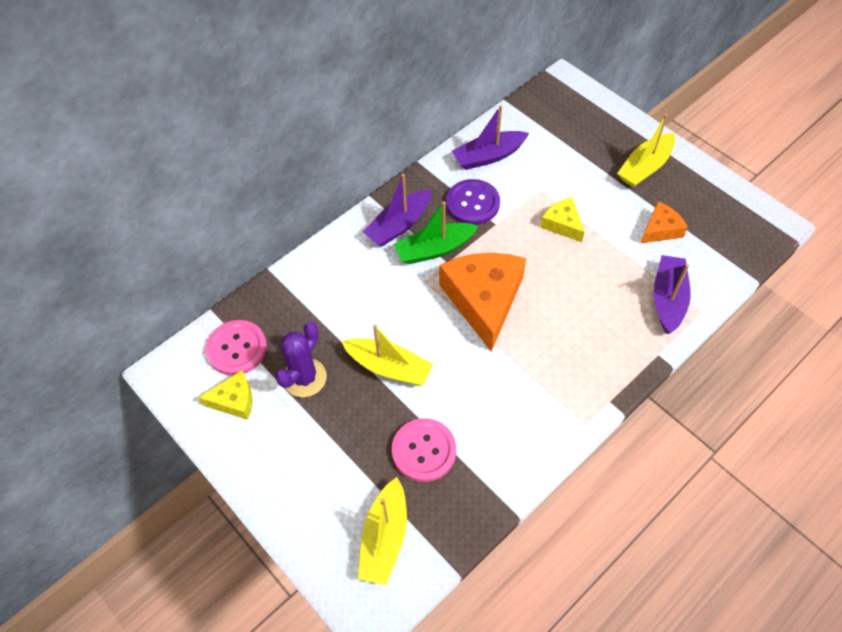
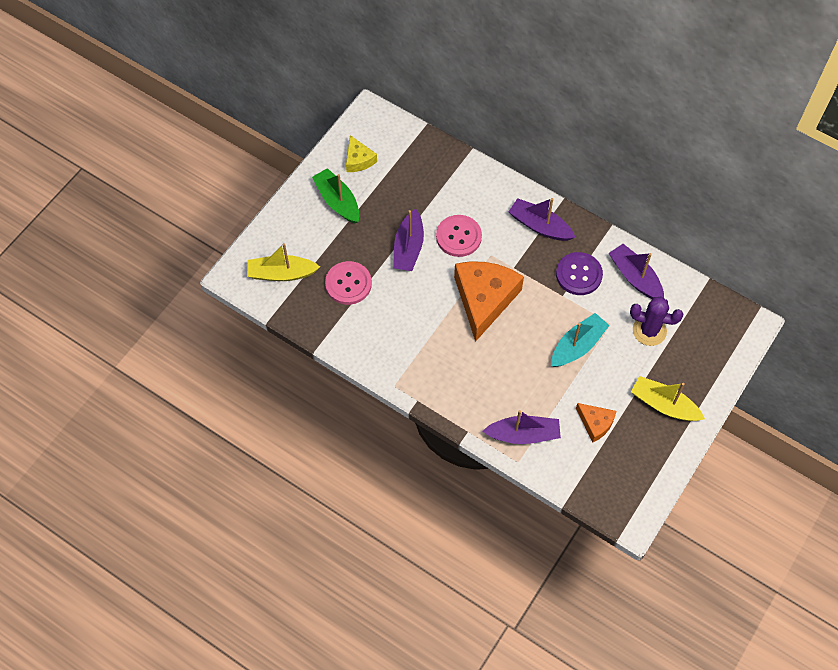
camera: 75 degrees right, 5 degrees up
(237, 349) = (399, 149): pink button -> pink button (458, 237)
(304, 378) = (386, 197): purple cactus -> purple cactus (649, 330)
(389, 367) = (408, 248): yellow boat -> purple boat
(434, 249) = (523, 256): green boat -> green boat (337, 201)
(483, 300) = (484, 299): orange cheese -> orange cheese turned 60 degrees counterclockwise
(562, 224) = (577, 345): yellow cheese -> turquoise boat

